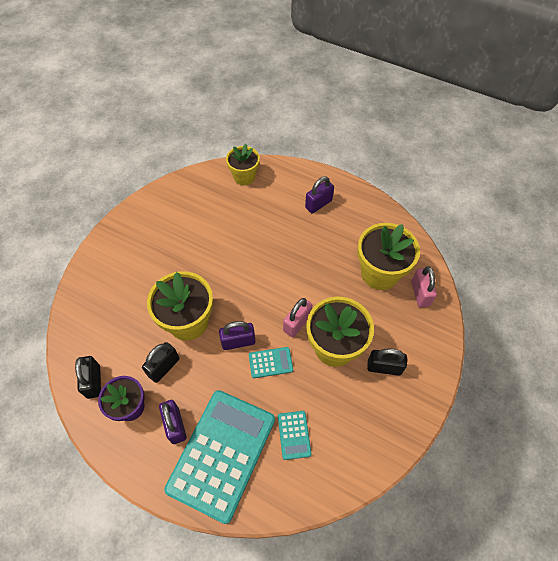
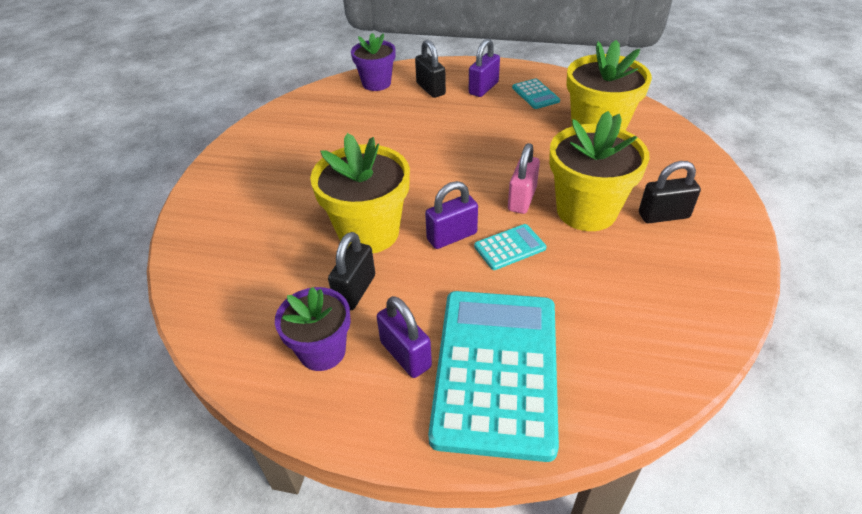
camera: 15 degrees left, 15 degrees down
(94, 381) = (249, 335): black padlock -> black padlock (430, 89)
(244, 177) = (376, 83): yellow flower pot -> purple flower pot
(294, 435) = (590, 318): turquoise calculator -> turquoise calculator (535, 94)
(420, 293) = (658, 138): pink padlock -> none

